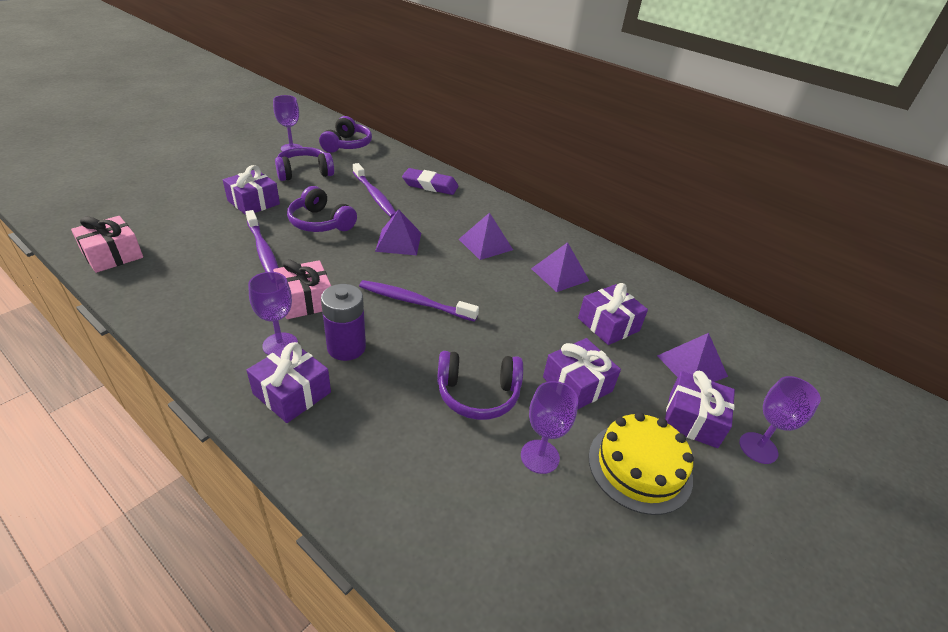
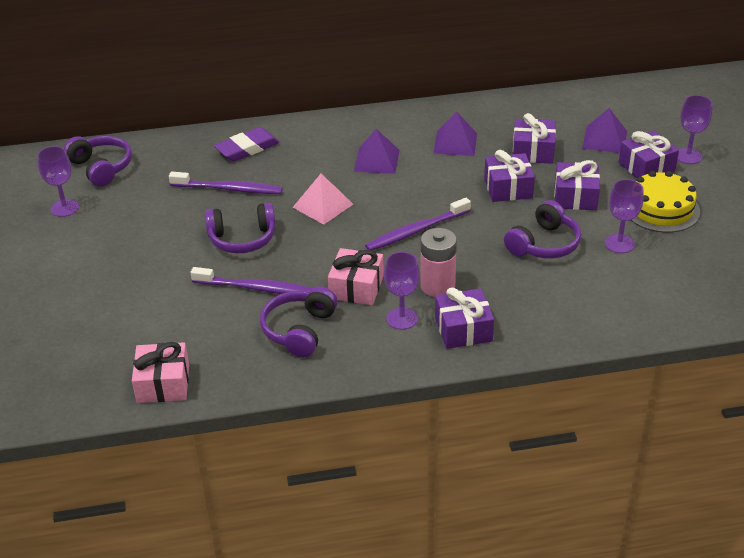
camera: 45 degrees left, 0 degrees up
(253, 202) = (157, 268): purple gift -> purple gift (508, 188)
(304, 172) = (131, 217): purple headphones -> purple headphones (299, 330)
(346, 347) = (437, 286): purple battery -> pink battery
(398, 242) = (322, 205): purple pyramid -> pink pyramid

